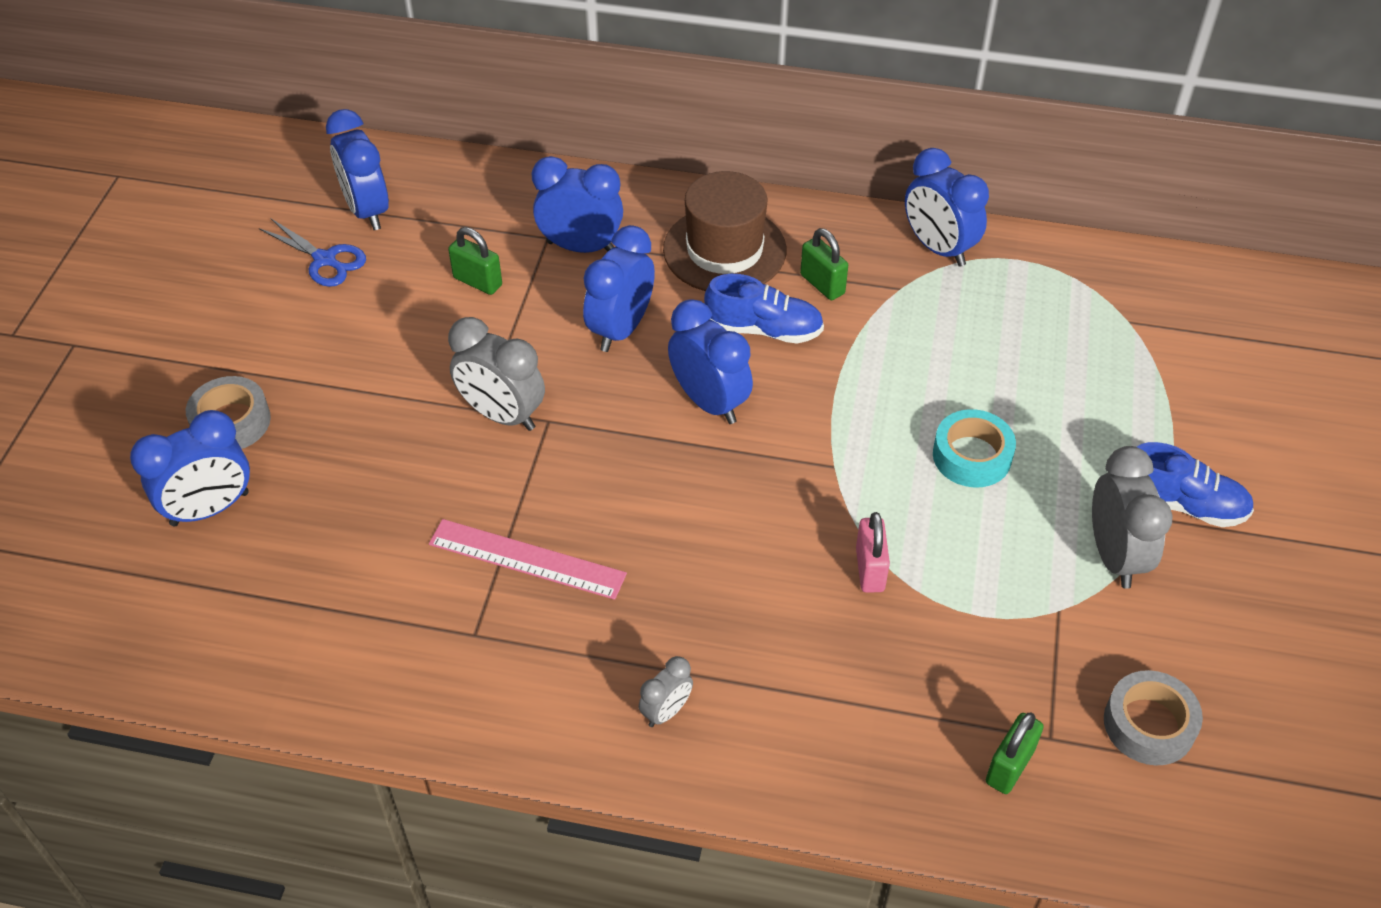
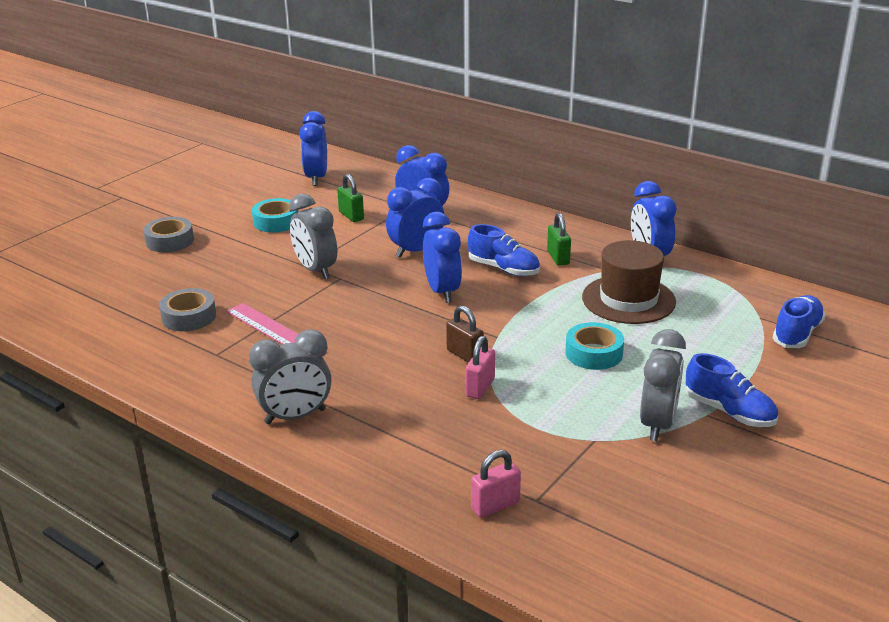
camera: 25 degrees right, 20 degrees down
(210, 509) = (127, 271): blue clock -> none
(325, 260) = (276, 192): blue scissors -> none
(371, 328) = (276, 222): none -> turquoise tape
(666, 711) = (295, 416): grey clock -> grey clock, size x1.85
(724, 250) = (508, 232): brown hat -> brown hat (628, 299)
(814, 516) = (464, 355): none -> brown padlock
(1009, 766) = (495, 506): green padlock -> pink padlock
(1149, 724) = (615, 514): grey tape -> grey tape (189, 317)
(1186, 338) = (797, 334): none -> blue shoe

